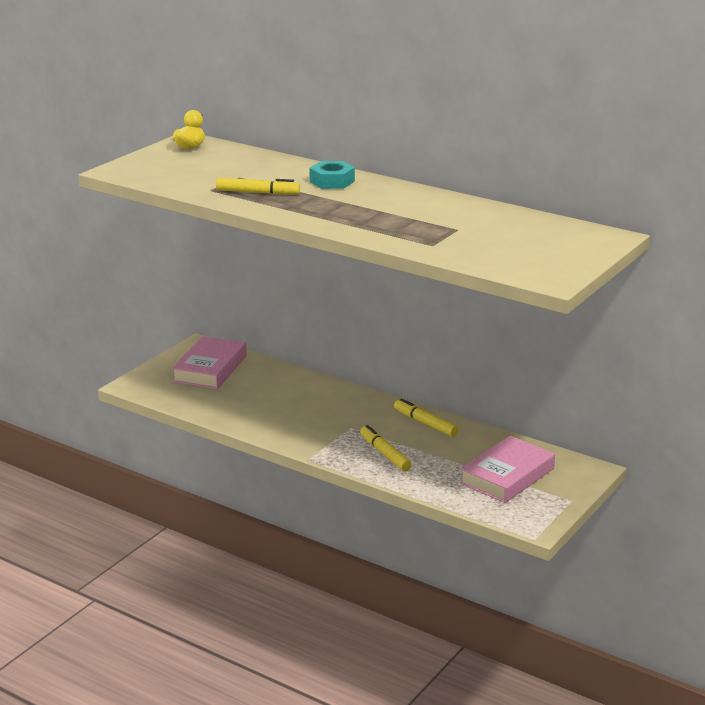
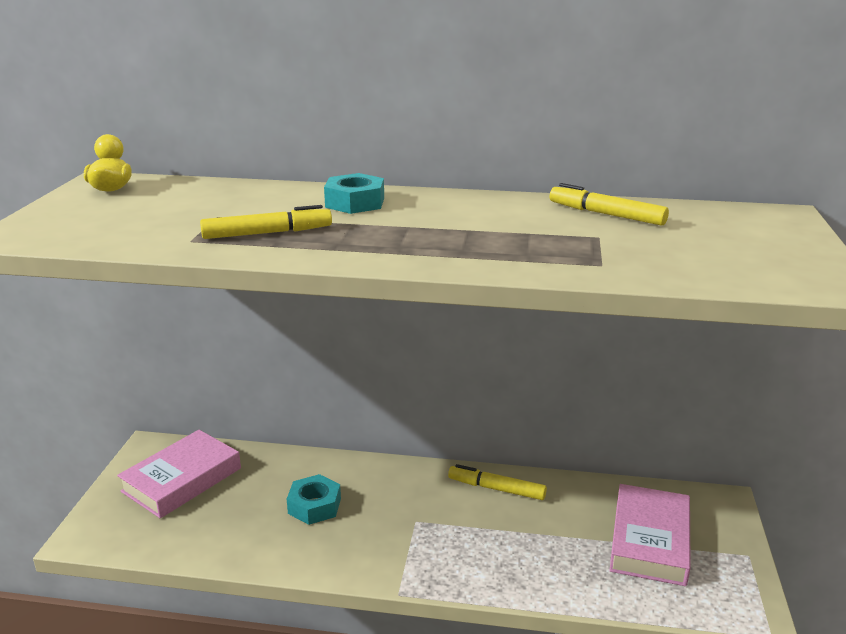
camera: 25 degrees left, 0 degrees up
(210, 369) = (182, 480): pink book -> pink book turned 45 degrees clockwise
(288, 403) = (314, 506): none -> turquoise nut
(385, 453) = (486, 551): yellow marker -> yellow marker (606, 214)

